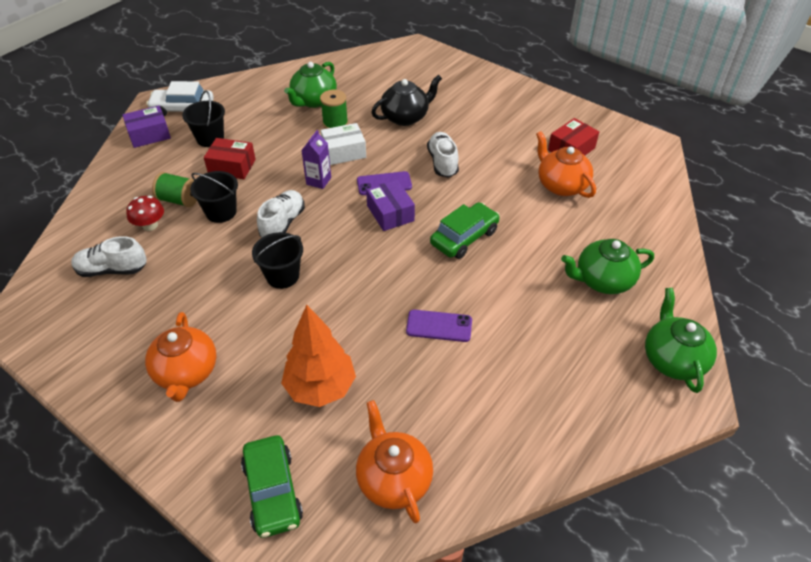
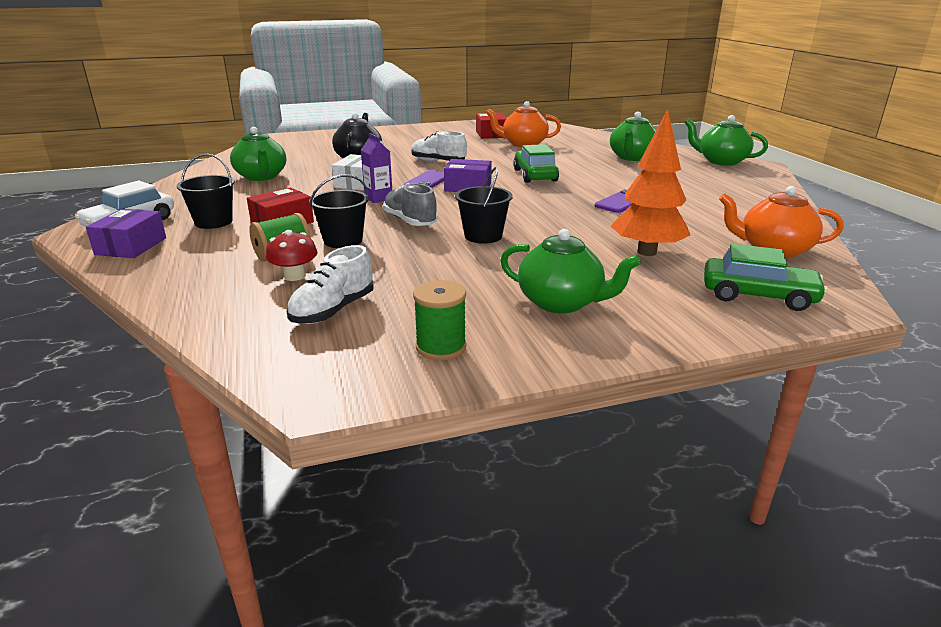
camera: 55 degrees left, 20 degrees down
(186, 372) = (561, 302): orange teapot -> green teapot
(283, 223) = (410, 221): white shoe -> grey shoe
(335, 123) = (313, 177): green spool -> green spool (441, 347)

